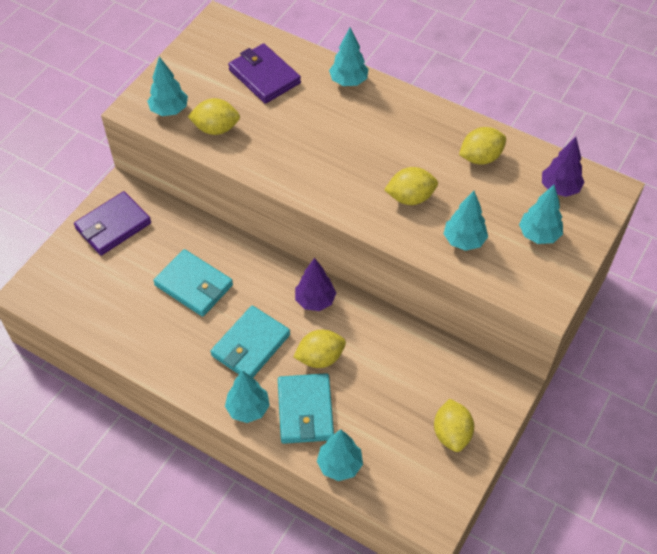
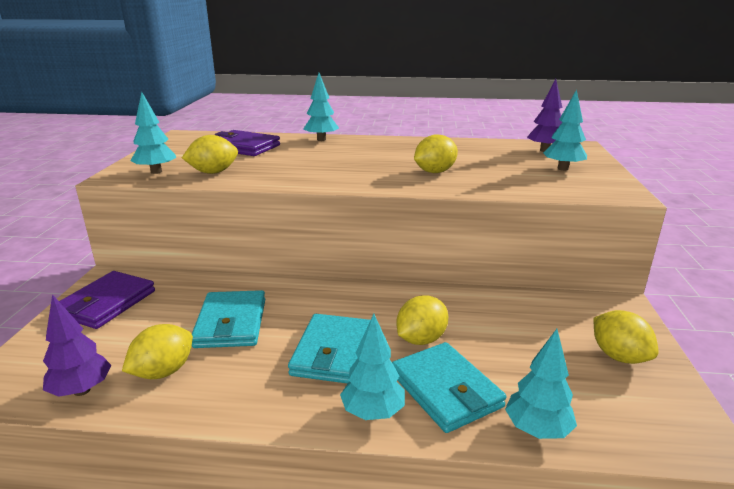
camera: 25 degrees left, 30 degrees down
(194, 285) = (231, 323): turquoise wallet -> turquoise wallet turned 75 degrees clockwise
(315, 301) = (378, 300): purple tree -> purple tree (82, 390)
(464, 241) = (509, 181): turquoise tree -> none
(480, 157) = (467, 149): yellow lemon -> yellow lemon (163, 372)

